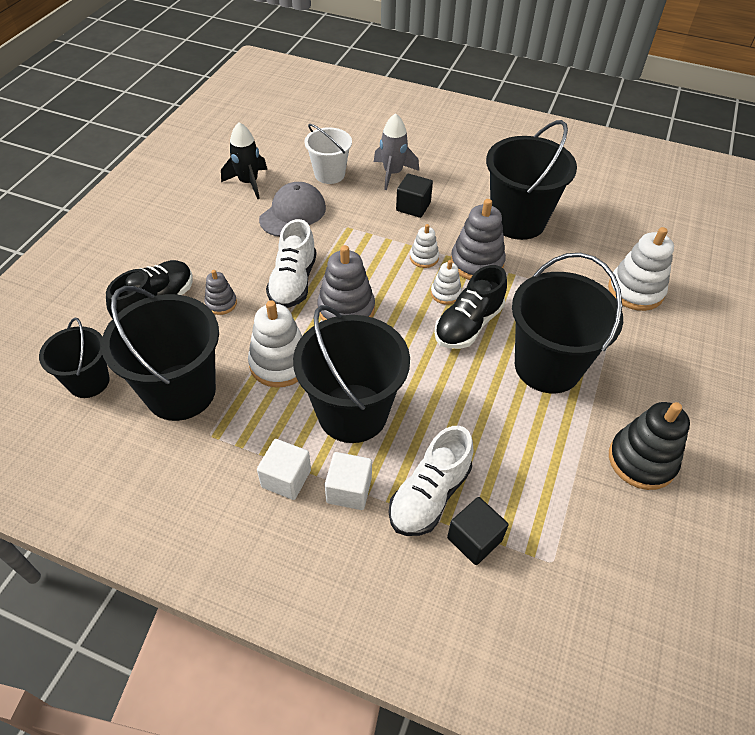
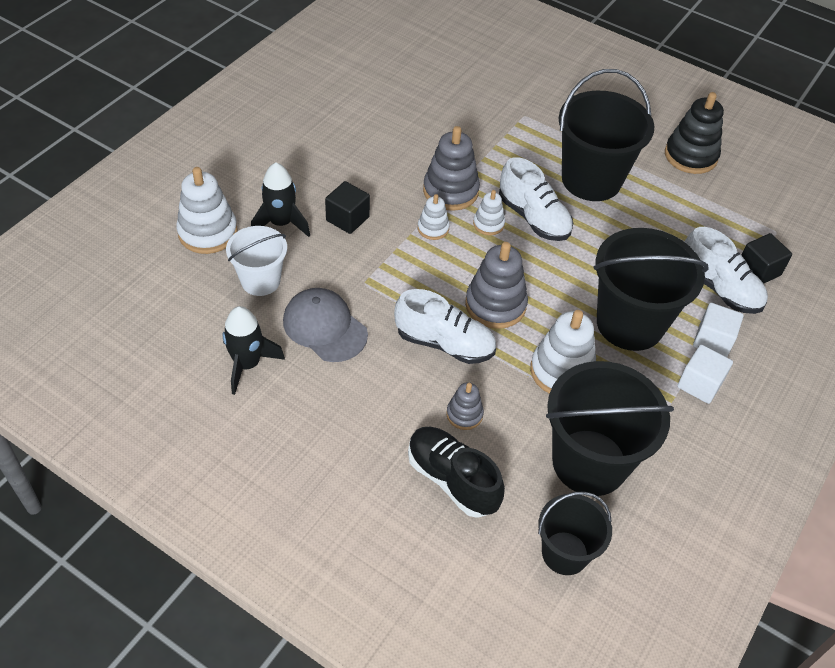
camera: 80 degrees left, 0 degrees up
(393, 173) = (281, 223): grey rocket -> black rocket
(468, 325) = (533, 218): black shoe -> white shoe
(517, 221) = (396, 145): black bucket -> none
(635, 291) = (512, 99): white stacking toy -> white stacking toy (208, 232)

